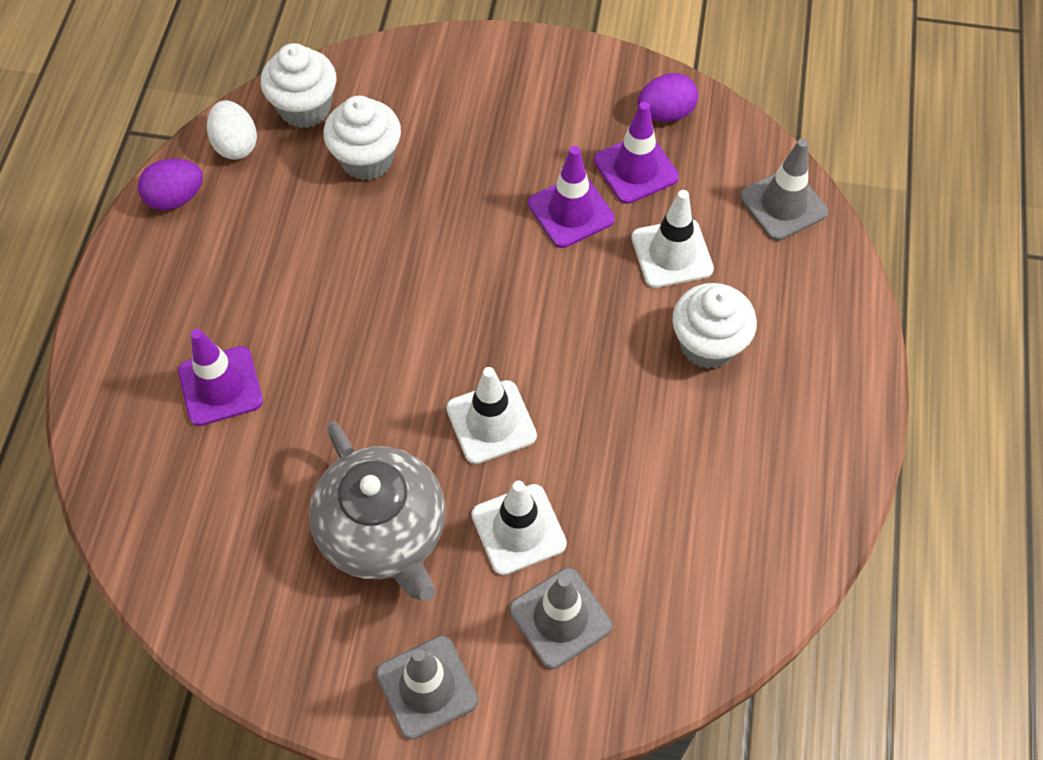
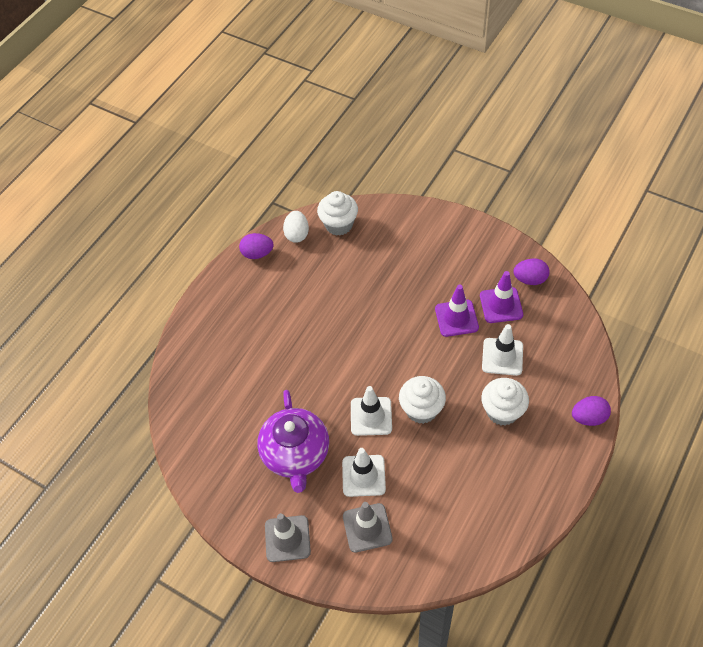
camera: 25 degrees right, 5 degrees down
(220, 386) = (244, 355): purple traffic cone -> none
(367, 159) = (360, 260): white cupcake -> white cupcake (421, 409)
(383, 531) = (296, 454): grey teapot -> purple teapot
(783, 204) = (576, 348): grey traffic cone -> none
(848, 311) = (588, 417): none -> purple egg

